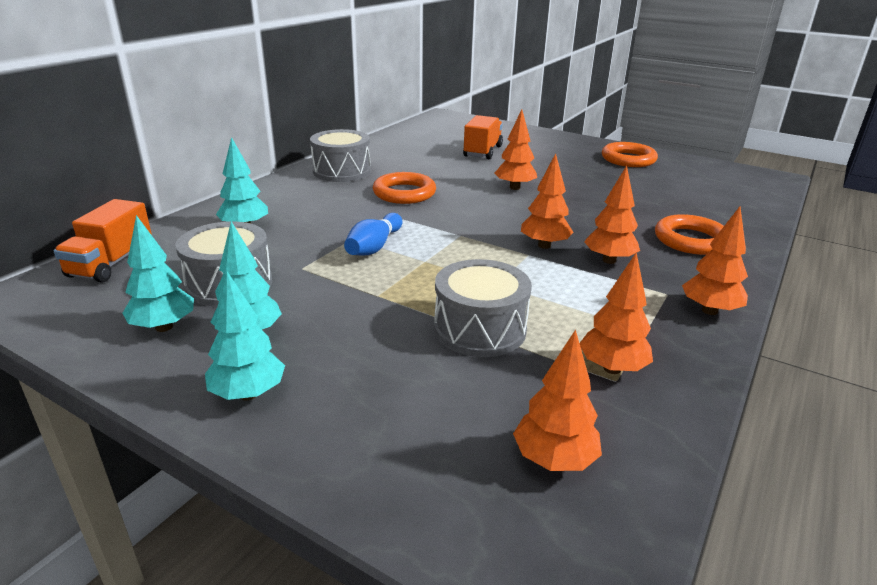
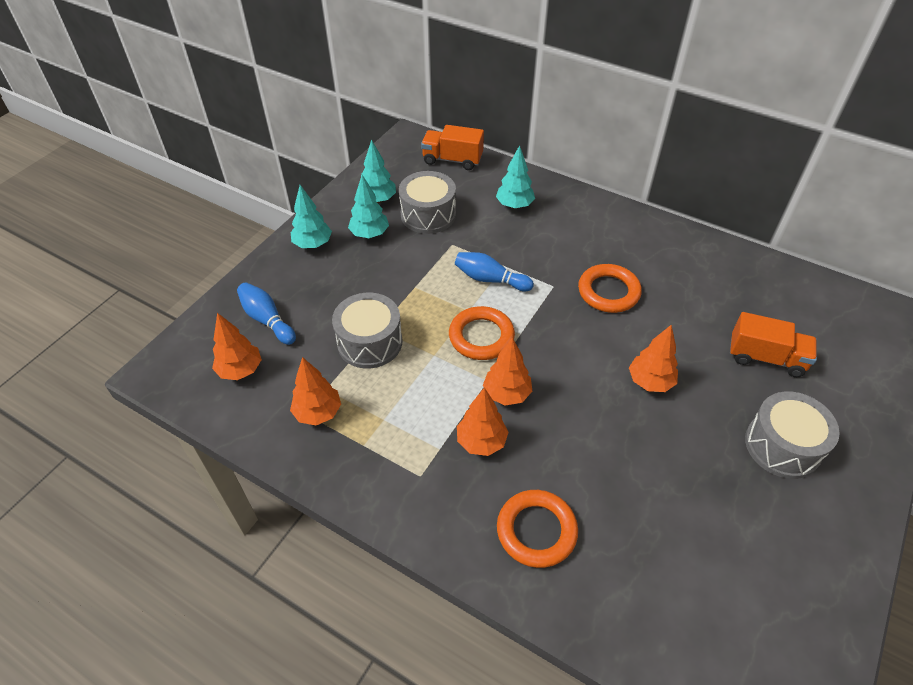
camera: 90 degrees right, 20 degrees up
(342, 171) = (653, 244): grey drum -> grey drum (782, 446)
(434, 437) = (267, 320): none -> blue bowling pin
(628, 159) = (806, 528): orange ring -> orange ring (481, 336)
(709, 310) = (392, 502): orange tree -> none

